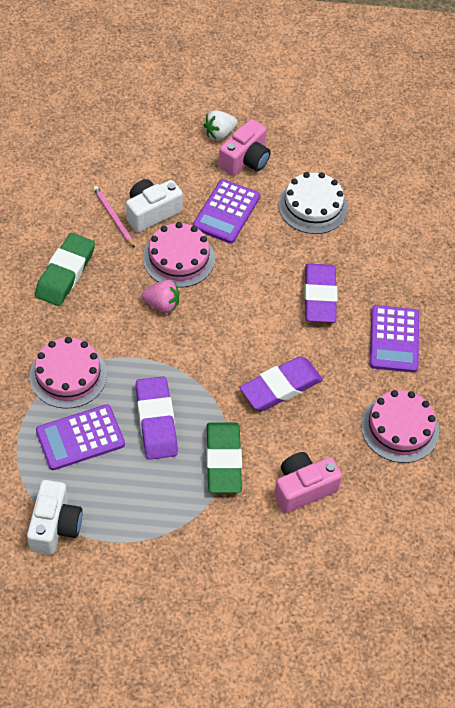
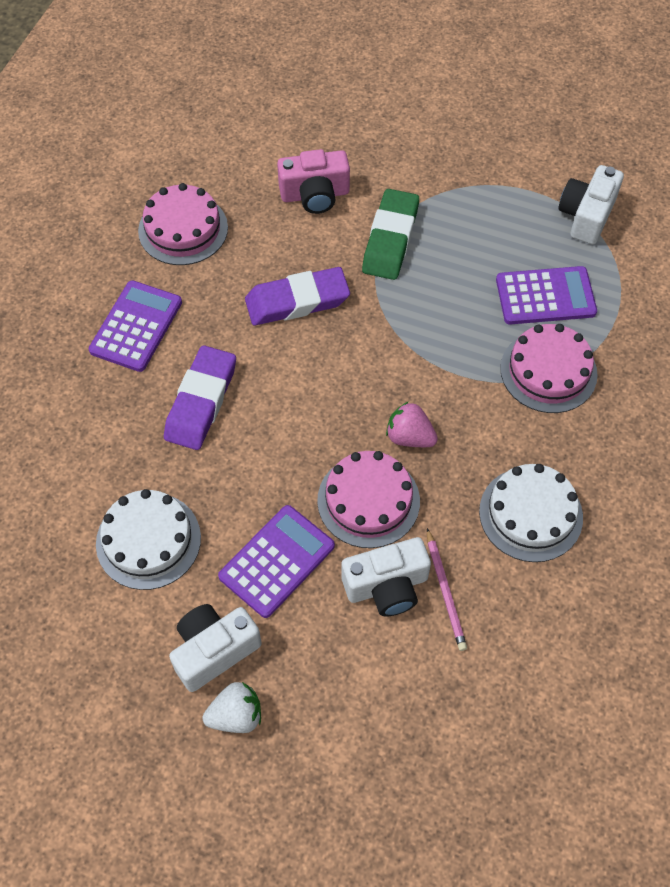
camera: 160 degrees left, 5 degrees up
(65, 273) = (530, 514): green eraser -> white cake
(156, 421) = (454, 295): purple eraser -> none
(245, 160) = (214, 651): pink camera -> white camera

